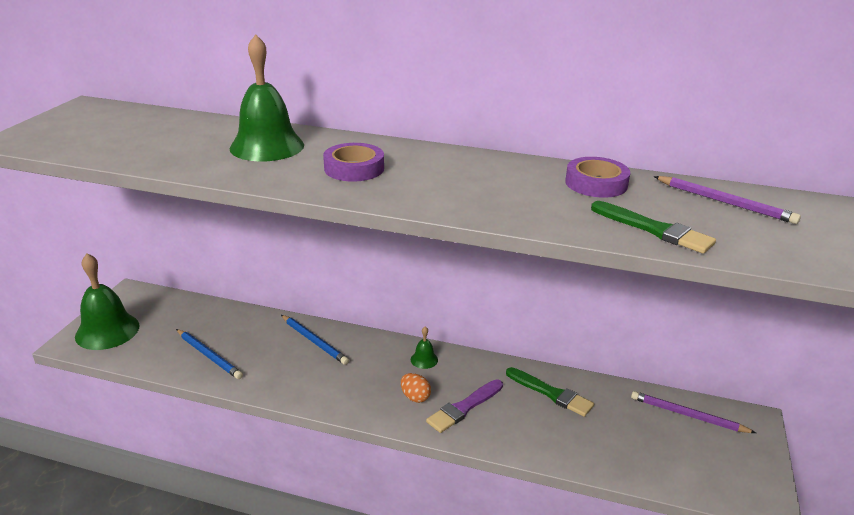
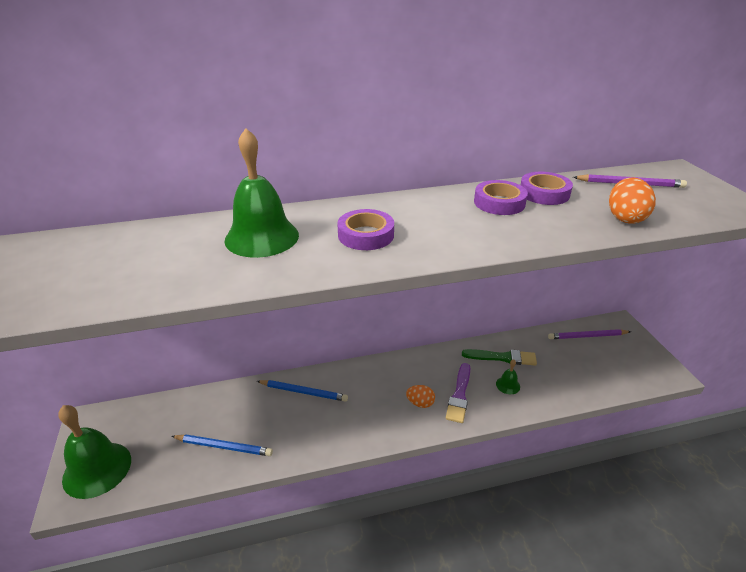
camera: 30 degrees left, 5 degrees up
(424, 359) = (399, 370): green bell -> green bell (508, 385)
(529, 178) = (499, 203): none -> purple tape
(654, 230) = (625, 218): green brush -> orange egg

